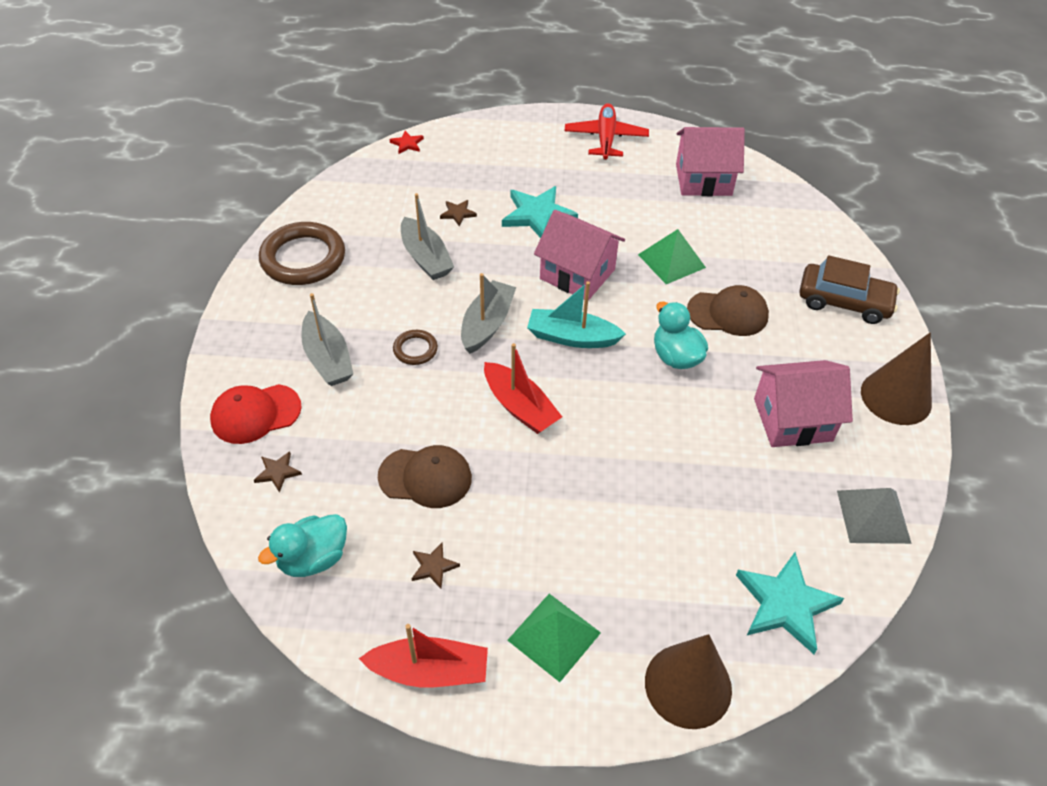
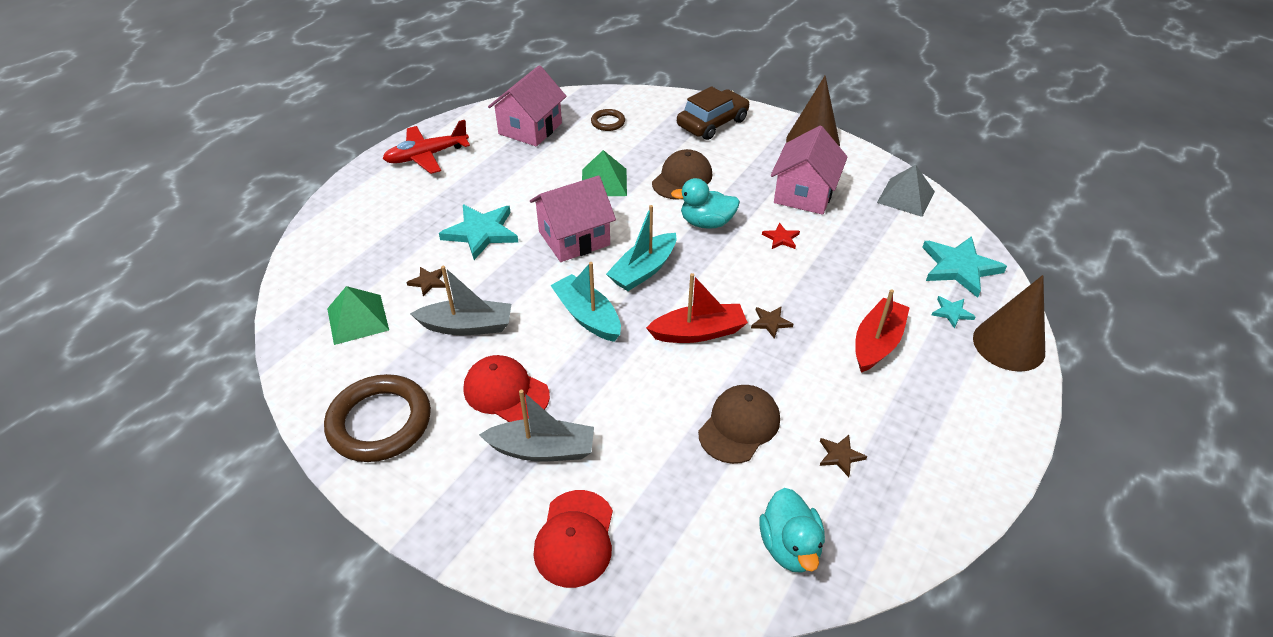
camera: 60 degrees left, 5 degrees down
(277, 472) = (666, 543): brown star -> brown star (770, 322)
(372, 312) = (506, 392): none -> red cap
(407, 144) = (290, 280): red star -> red star (781, 238)
(415, 349) = (581, 377): brown ring -> brown ring (608, 122)
(429, 671) = (946, 498): red boat -> red boat (877, 343)
(487, 324) = (587, 316): grey boat -> turquoise boat
(554, 636) = (940, 402): green pyramid -> green pyramid (357, 319)
(605, 138) = (426, 156): red plane -> red plane turned 60 degrees counterclockwise
(700, 614) = (951, 312): none -> turquoise star

